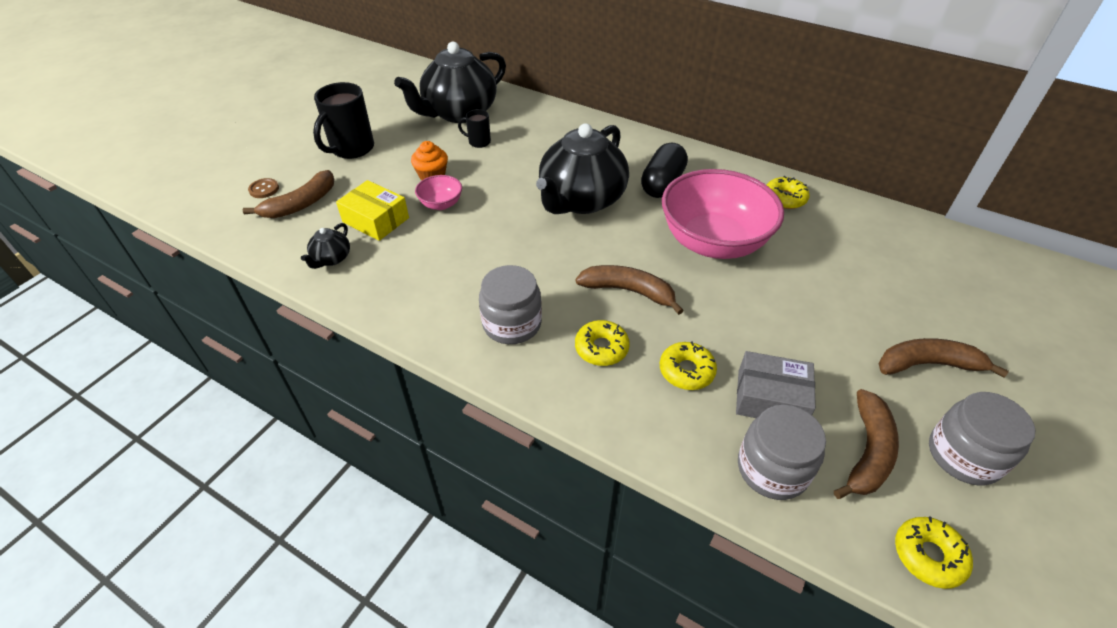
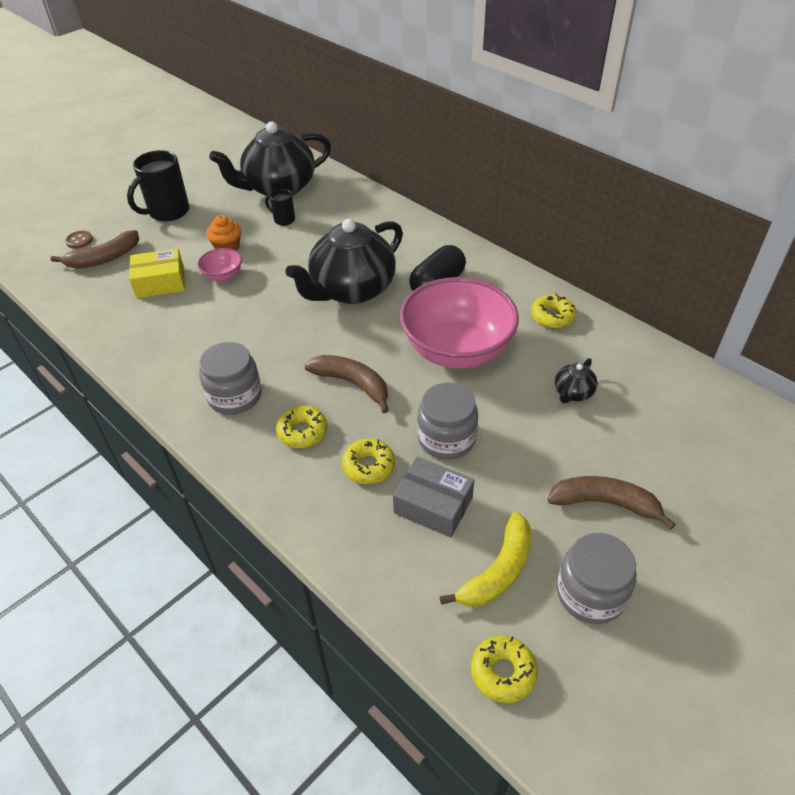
camera: 15 degrees right, 0 degrees up
(331, 259) = (109, 312): black teapot -> black teapot (573, 393)
(376, 220) = (160, 282): yellow box -> yellow box turned 60 degrees counterclockwise
(772, 469) = (401, 567): grey jar -> grey jar (446, 438)
(867, 452) = (498, 571): brown banana -> yellow banana

